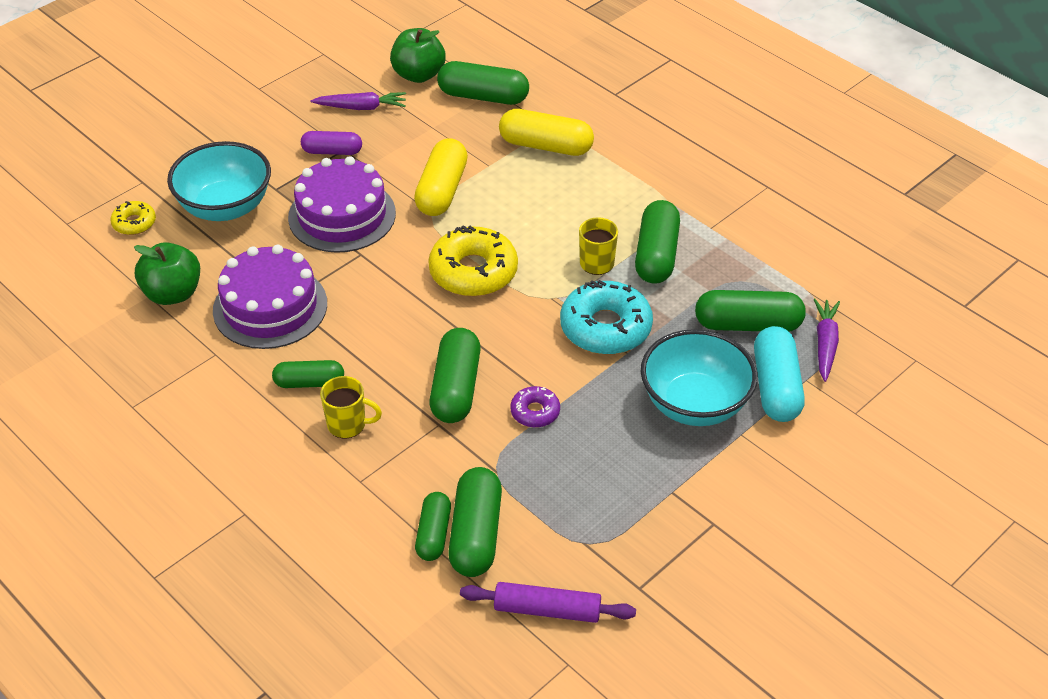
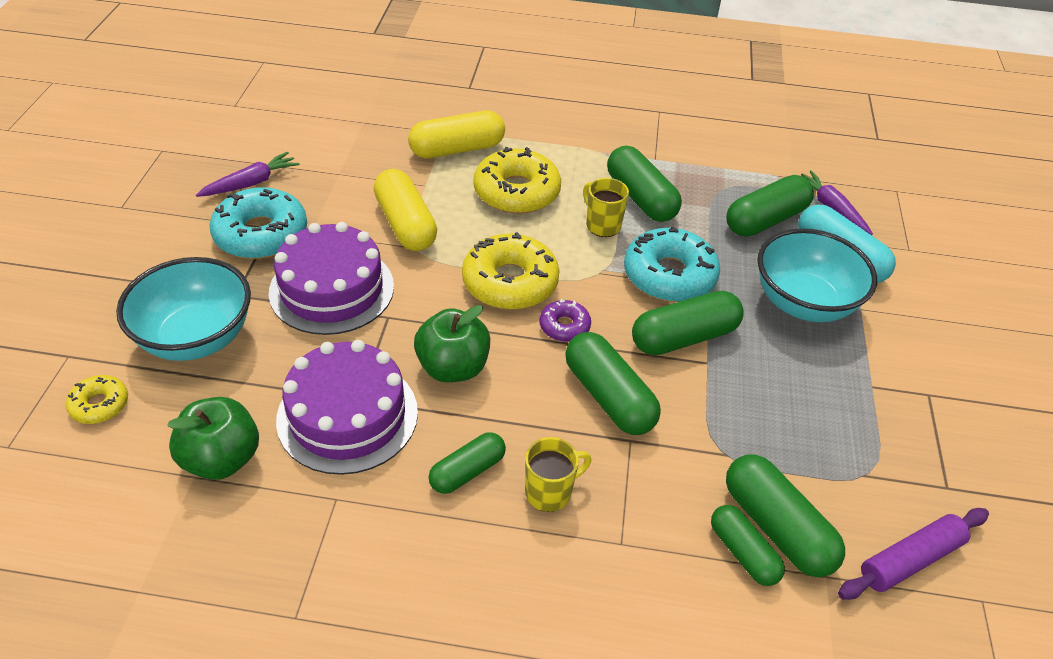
camera: 40 degrees left, 0 degrees up
(332, 151) = (261, 234): purple capsule -> turquoise donut
(418, 75) = (279, 134): green apple -> green apple (453, 367)
(483, 96) = (359, 130): green capsule -> green capsule (684, 337)
(535, 412) = (696, 380): purple donut -> purple donut (564, 326)
(556, 203) = (516, 192): none -> yellow donut

